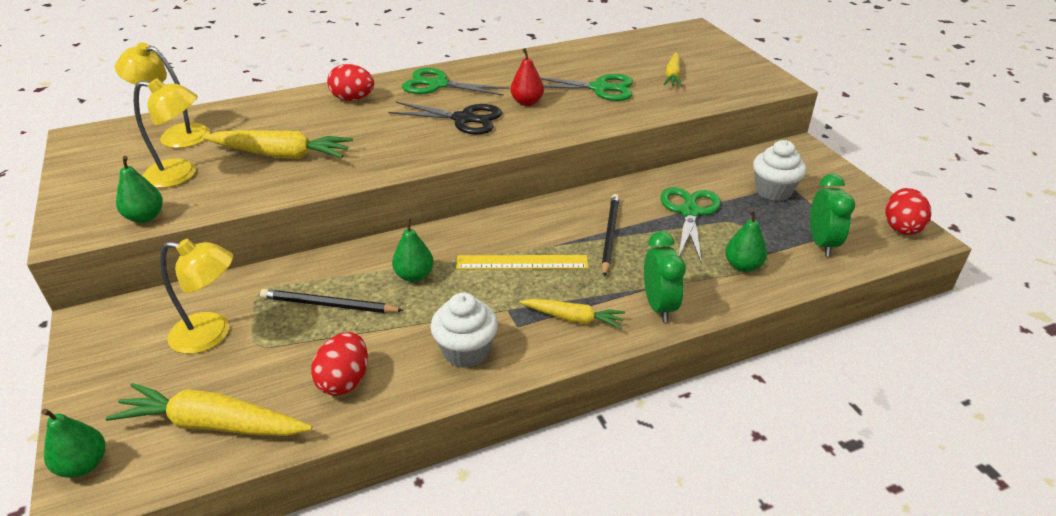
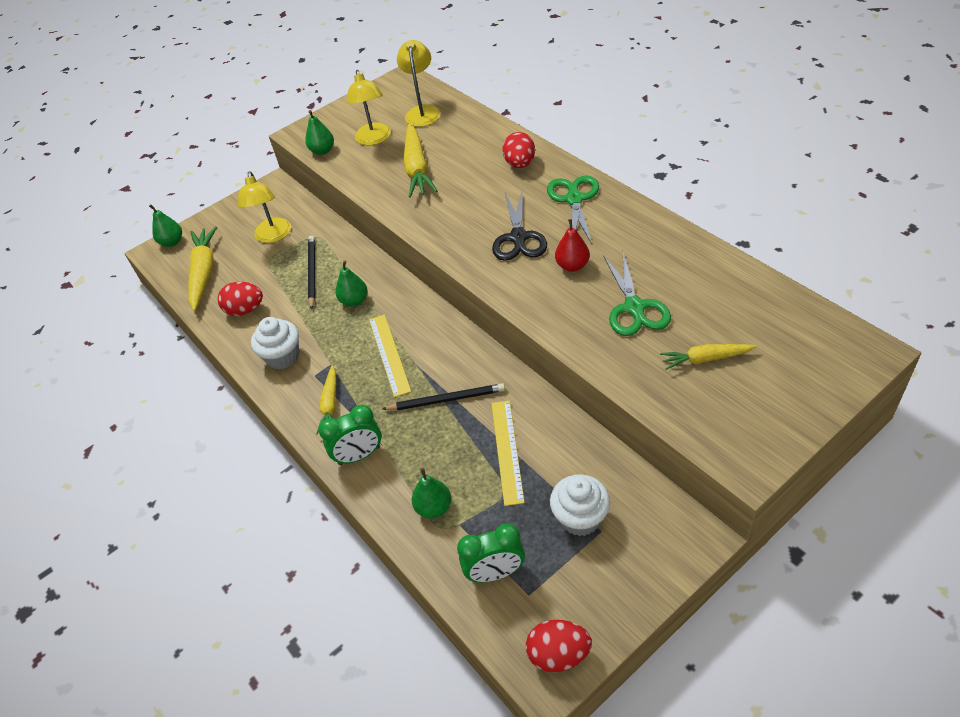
camera: 80 degrees right, 10 degrees up
(689, 212) = (507, 451): green scissors -> yellow ruler

